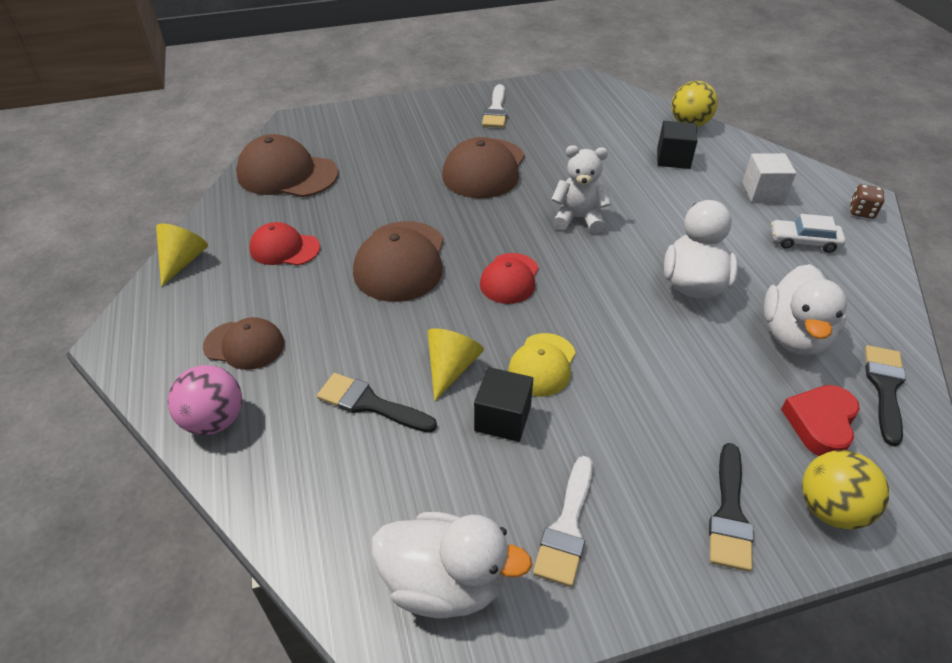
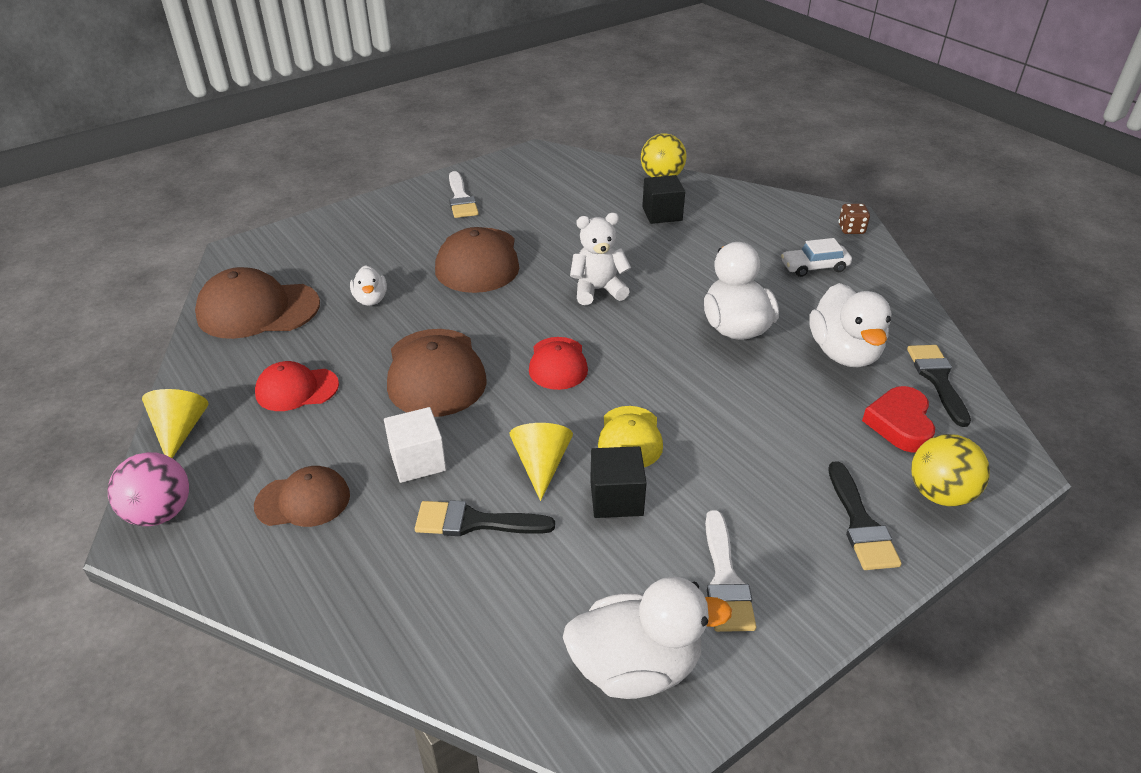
camera: 20 degrees left, 5 degrees down
(214, 420) = (310, 586): pink ball -> pink ball (160, 513)
(379, 184) = (371, 299): none -> white duck
(763, 192) = (758, 229): white cube -> white cube (418, 461)

